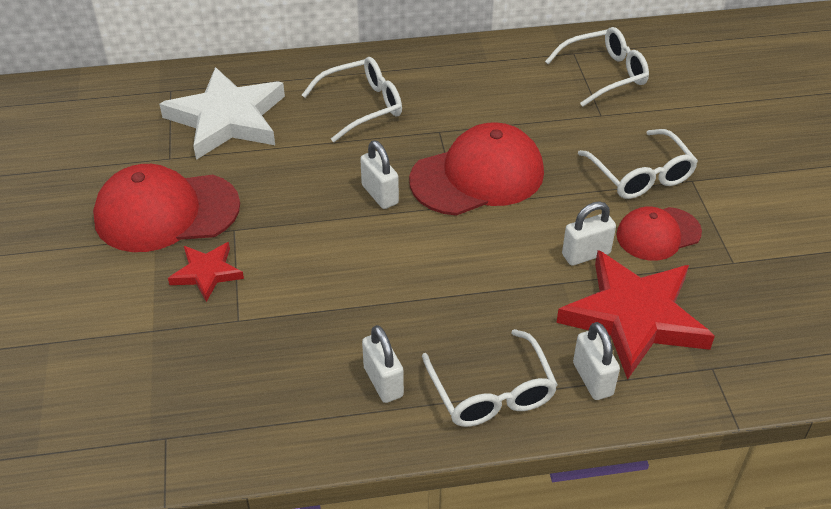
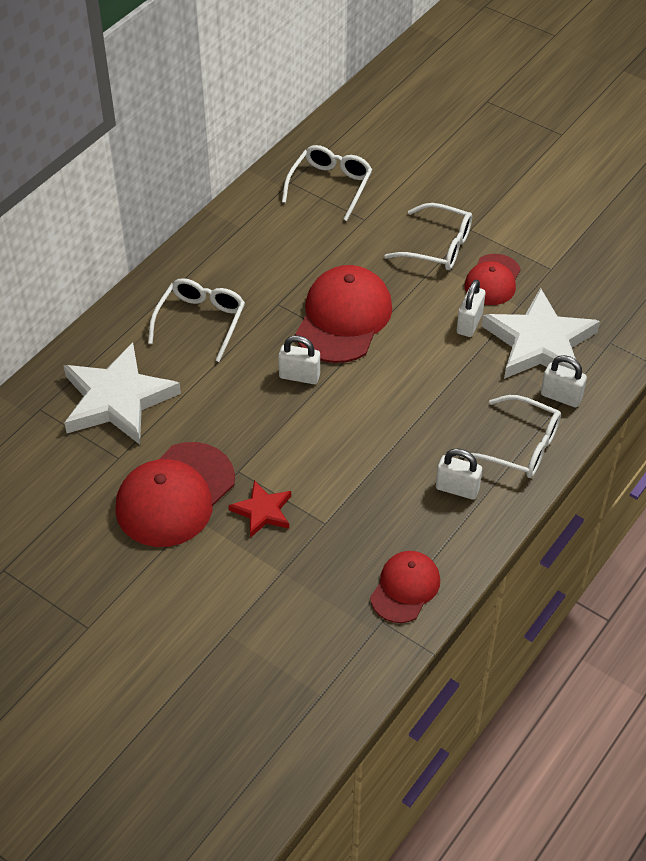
camera: 45 degrees left, 5 degrees up
(222, 427) = (405, 588): none -> red cap
(634, 317) = (539, 343): red star -> white star

